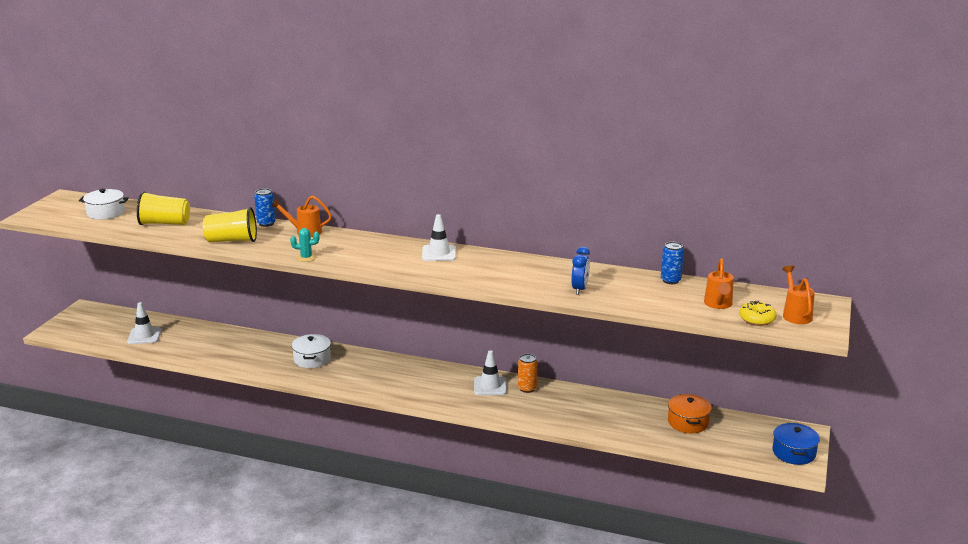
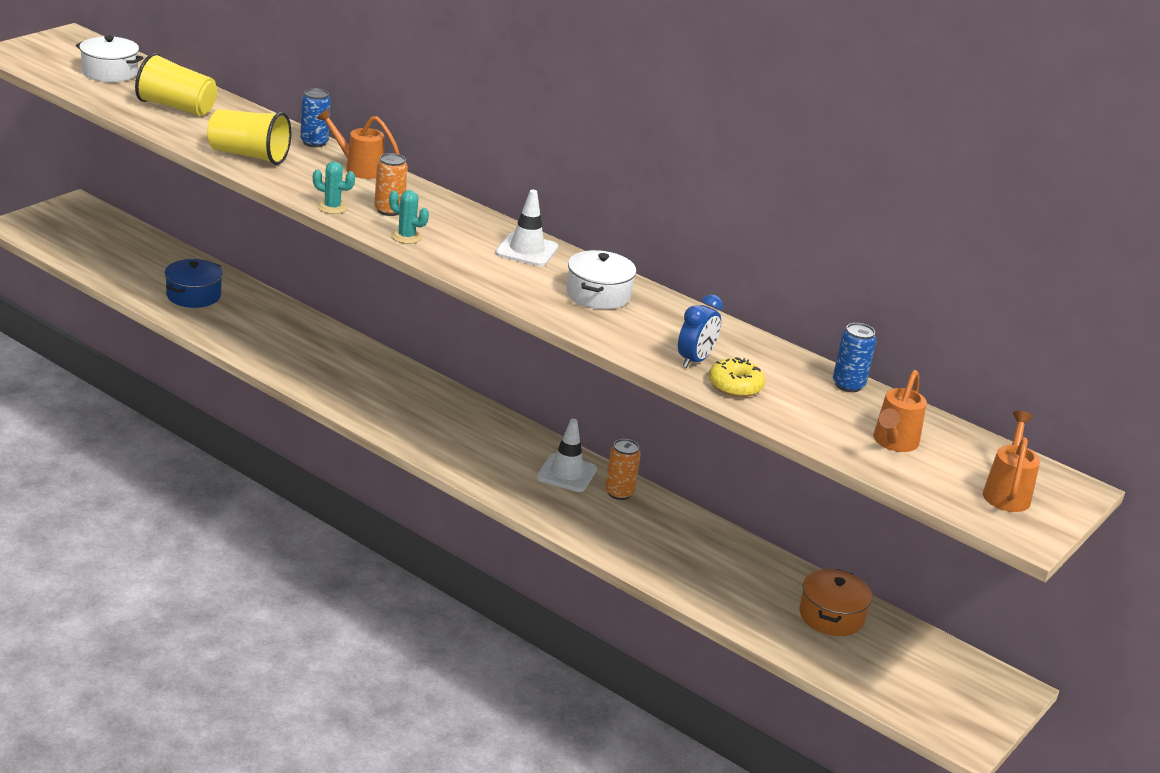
camera: 15 degrees right, 5 degrees up
(144, 336) = (132, 264): white traffic cone -> none
(312, 359) = (337, 361): white pot -> white pot (598, 294)
(341, 251) = (389, 210): none -> orange can
(363, 263) = (406, 237): none -> turquoise cactus
(757, 319) = (937, 482): yellow donut -> yellow donut (735, 386)
(794, 453) = (968, 713): blue pot -> blue pot (193, 295)

